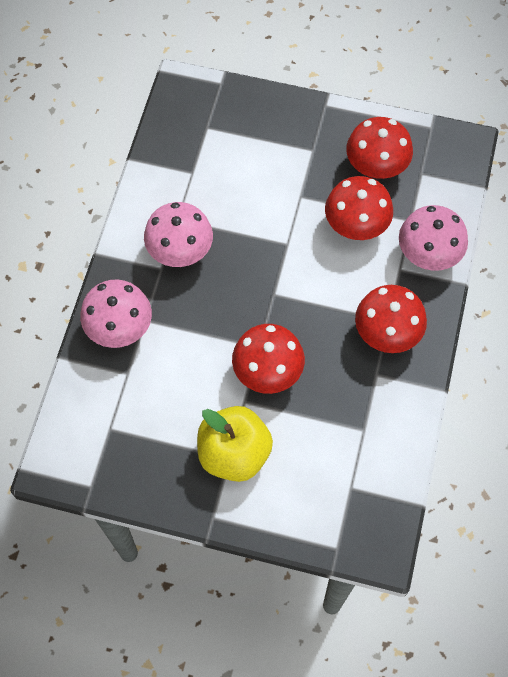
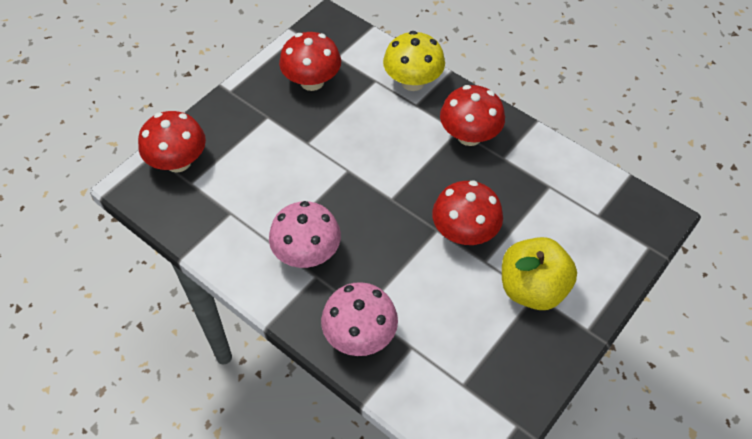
camera: 65 degrees left, 10 degrees down
(356, 225) = (359, 116): red mushroom -> red mushroom (178, 161)
(428, 254) = (413, 81): pink mushroom -> yellow mushroom

